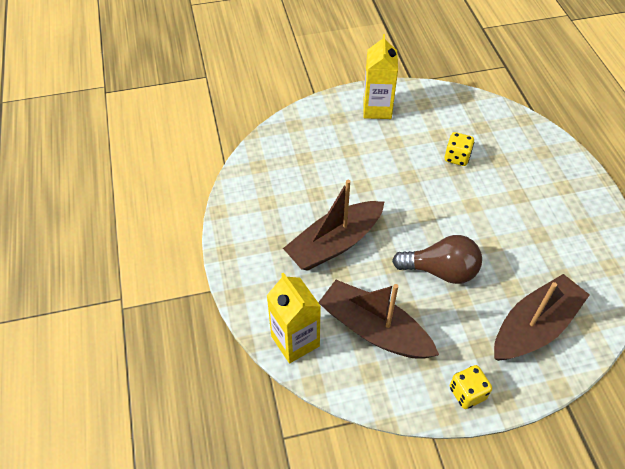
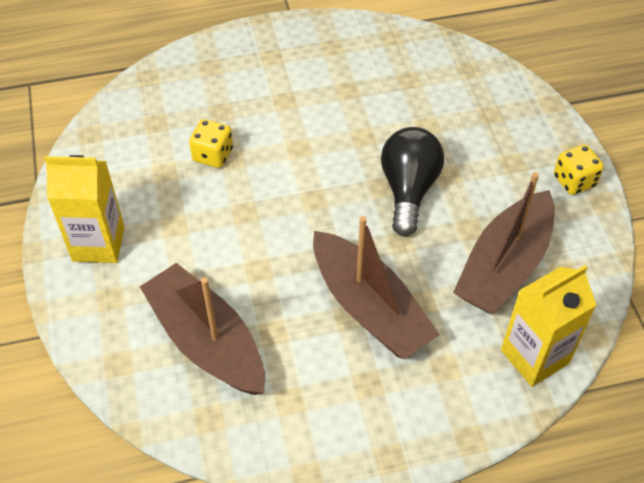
camera: 90 degrees left, 0 degrees up
(441, 271) = (408, 190): brown light bulb -> black light bulb
(534, 327) = (480, 113): brown boat -> brown boat (207, 341)

